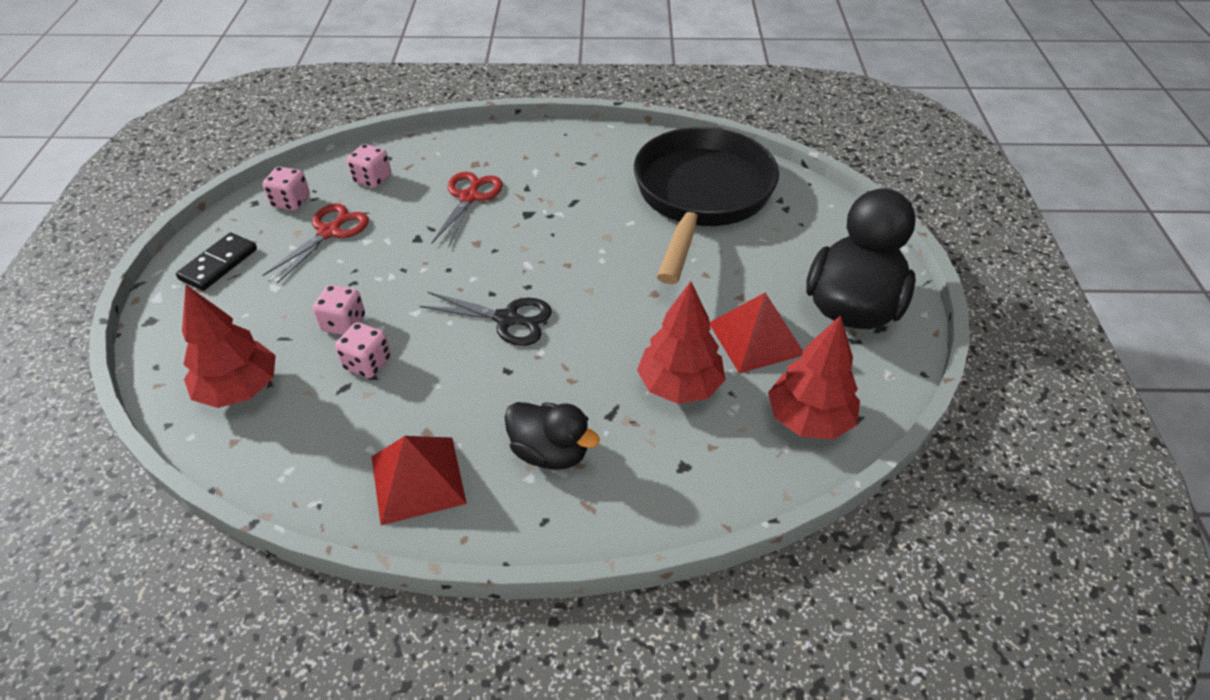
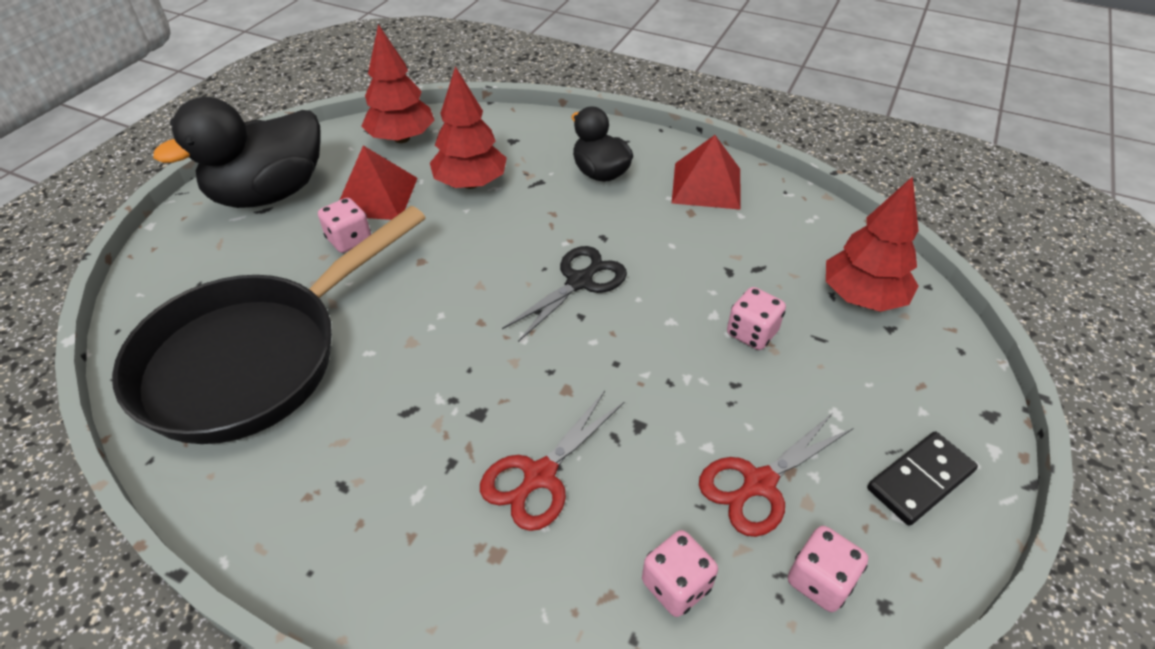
camera: 155 degrees left, 0 degrees up
(367, 363) = (732, 283): pink dice -> pink dice (349, 240)
(507, 319) = (579, 282): black scissors -> black scissors turned 90 degrees clockwise

